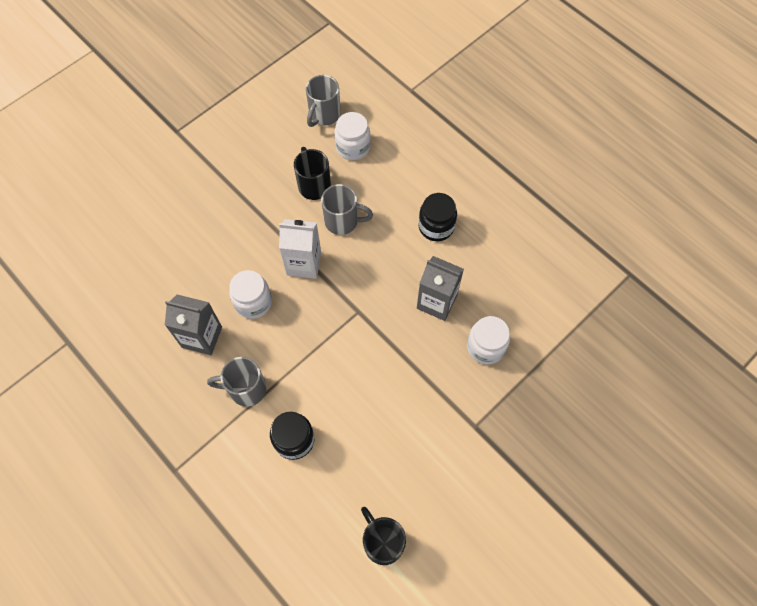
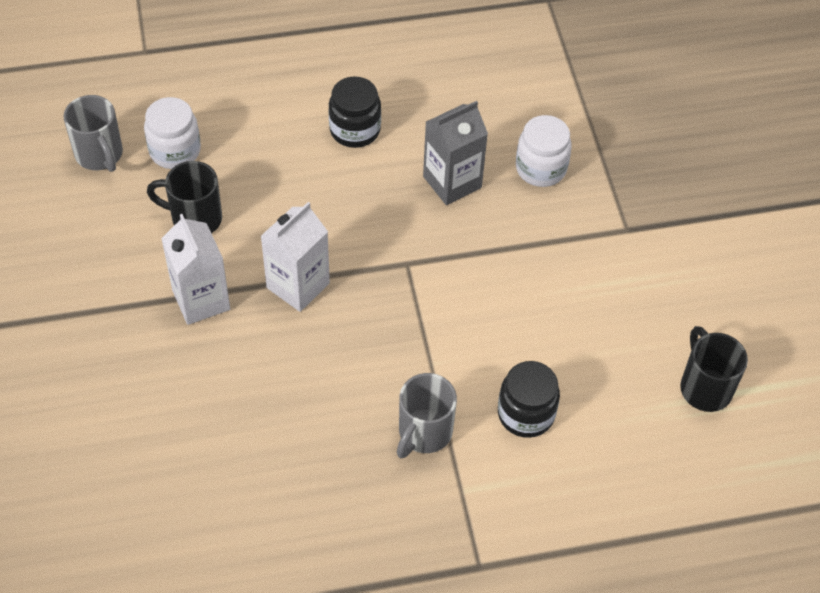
camera: 60 degrees left, 10 degrees down
(202, 337) = (315, 448): grey carton -> none
(253, 302) = (310, 366): white jar -> none
(262, 222) = (201, 300): none -> white carton
(343, 221) = (272, 215): grey mug -> none
(382, 542) = (705, 387): black mug -> black mug turned 75 degrees clockwise

